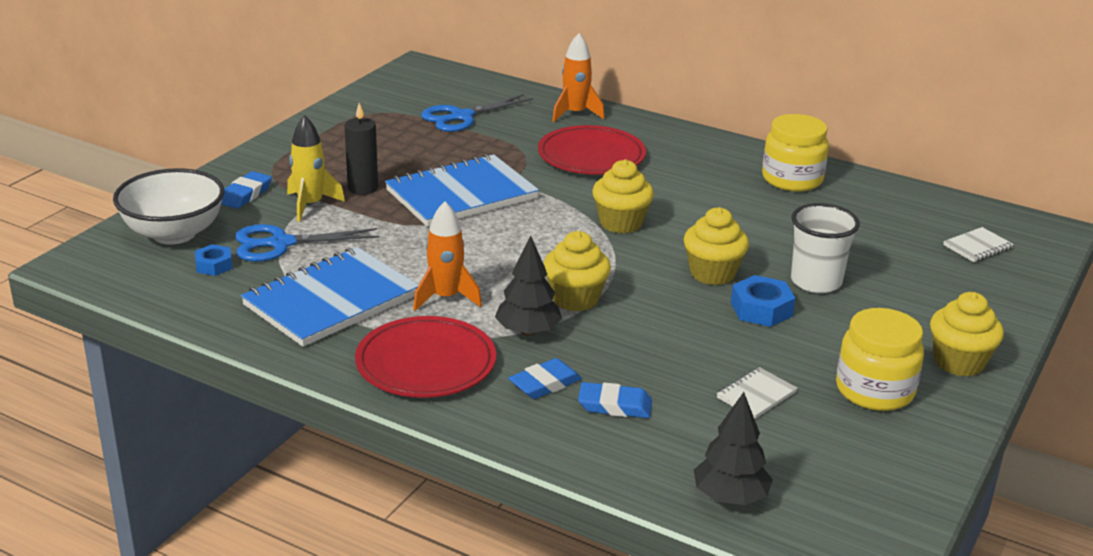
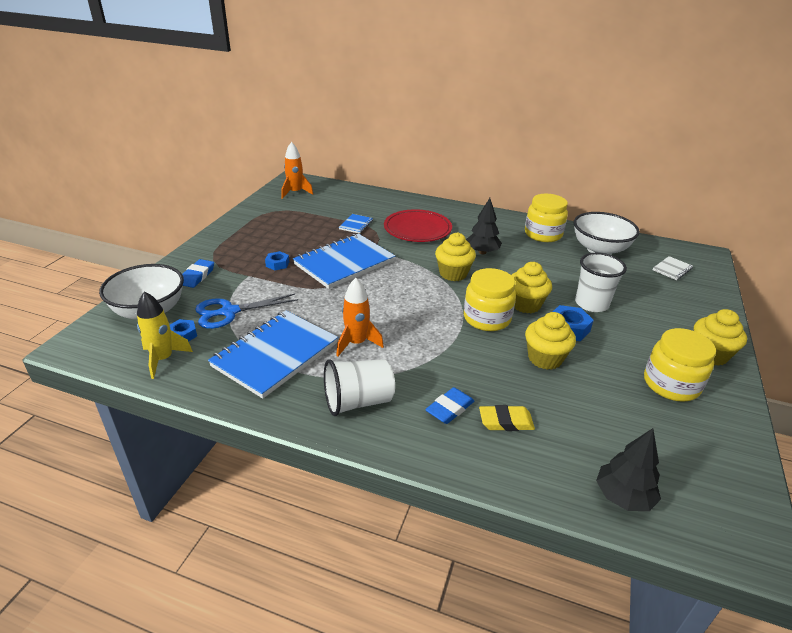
camera: 10 degrees left, 5 degrees up
(310, 205) = (244, 280): yellow rocket -> yellow rocket (163, 359)
(363, 188) = (277, 264): black candle -> blue nut
(426, 363) = (358, 401): red plate -> white cup
(461, 117) = (329, 210): blue scissors -> none
(497, 142) = (356, 225): none -> blue notebook
(528, 331) = (422, 364): black tree -> black tree (482, 252)
(575, 114) = (398, 202): orange rocket -> orange rocket (295, 192)
(575, 299) = (445, 334): yellow cupcake -> yellow cupcake (545, 358)
(614, 405) = (506, 421): blue eraser -> yellow eraser
(645, 286) = (487, 318): none -> yellow jar
(756, 395) = (597, 399): white notebook -> none
(873, 209) = (599, 250): none -> white bowl

